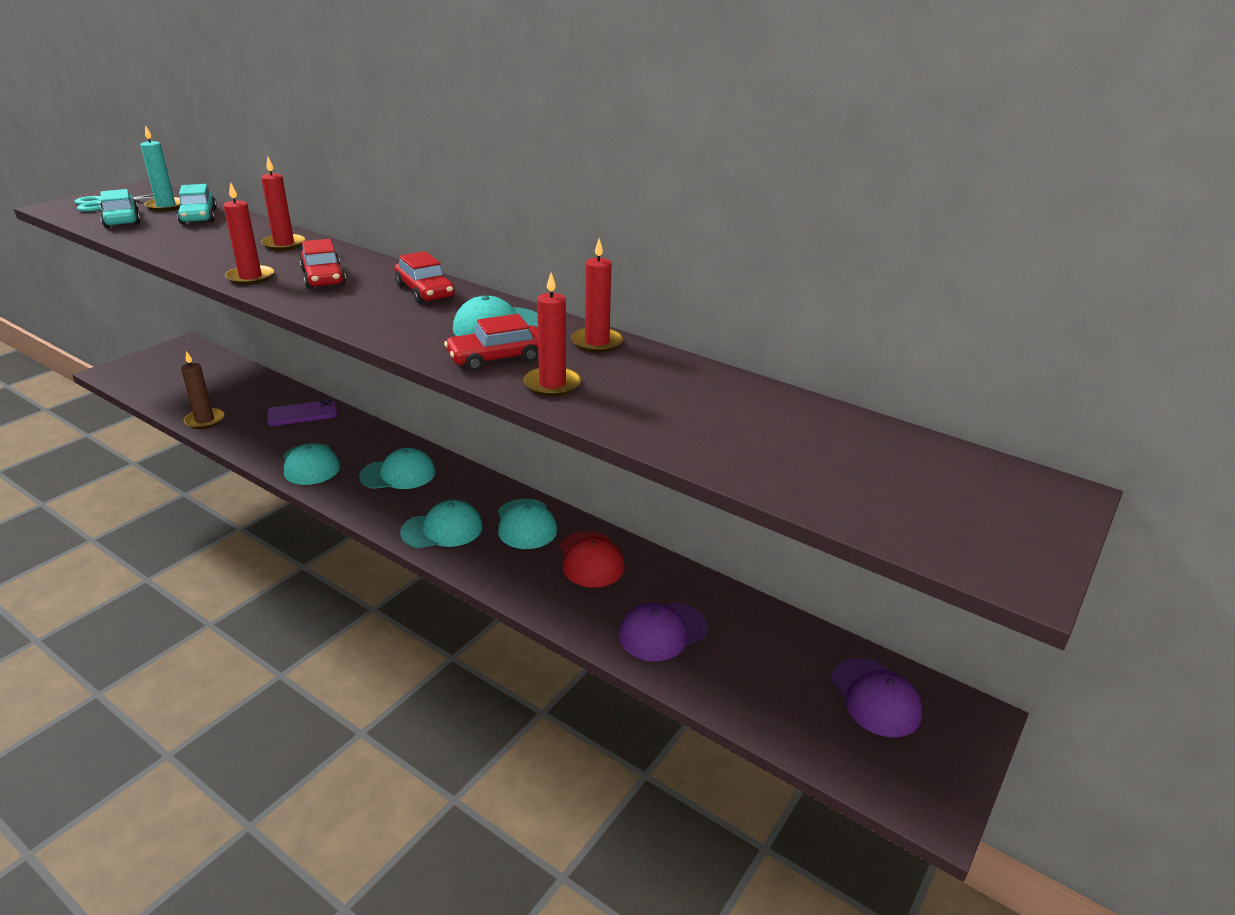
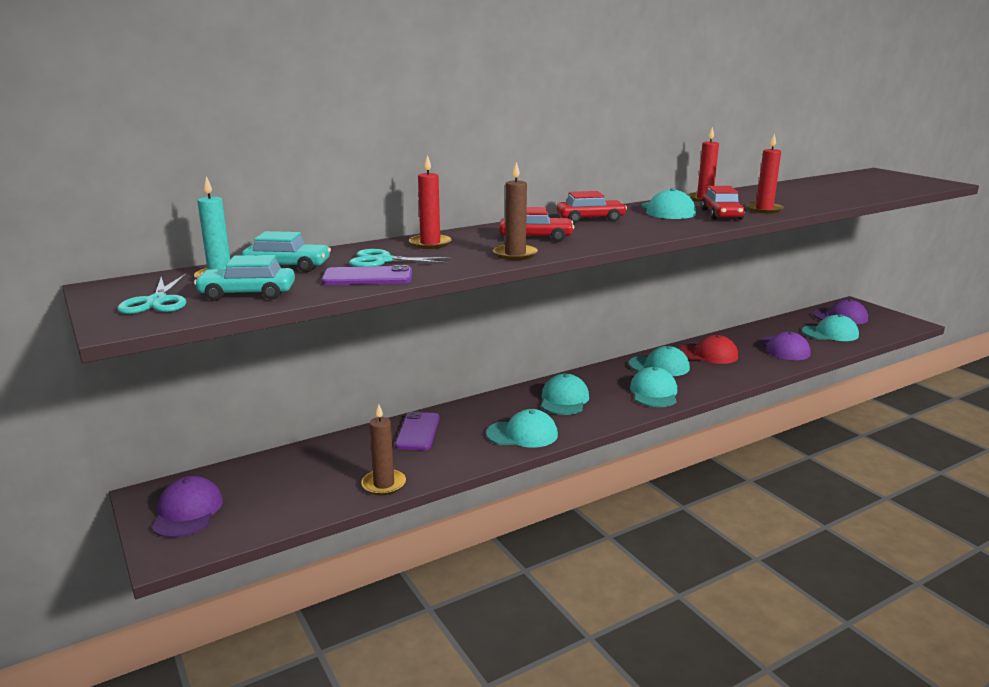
camera: 65 degrees left, 10 degrees down
(161, 363) = (187, 512): none -> purple cap
(167, 241) = (367, 277): none -> purple phone
(220, 238) = (383, 260): none -> turquoise scissors
(250, 277) = (515, 254): red candle -> brown candle
(774, 684) = (830, 333): none -> turquoise cap

